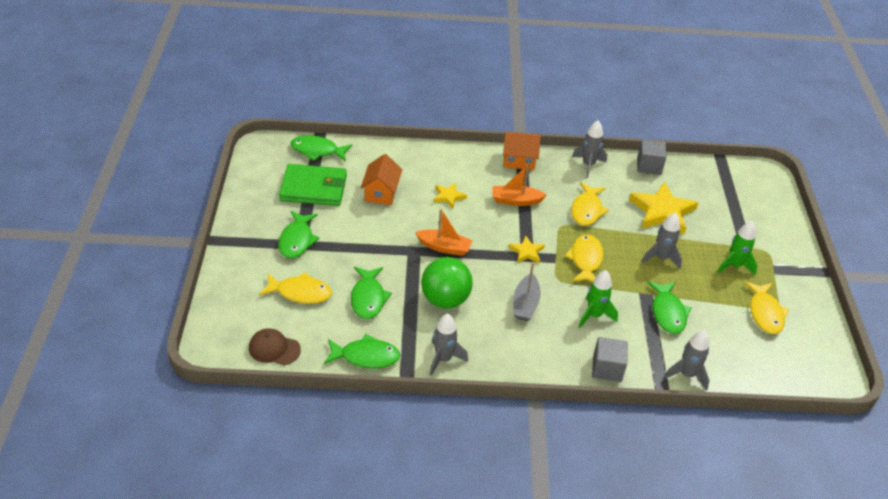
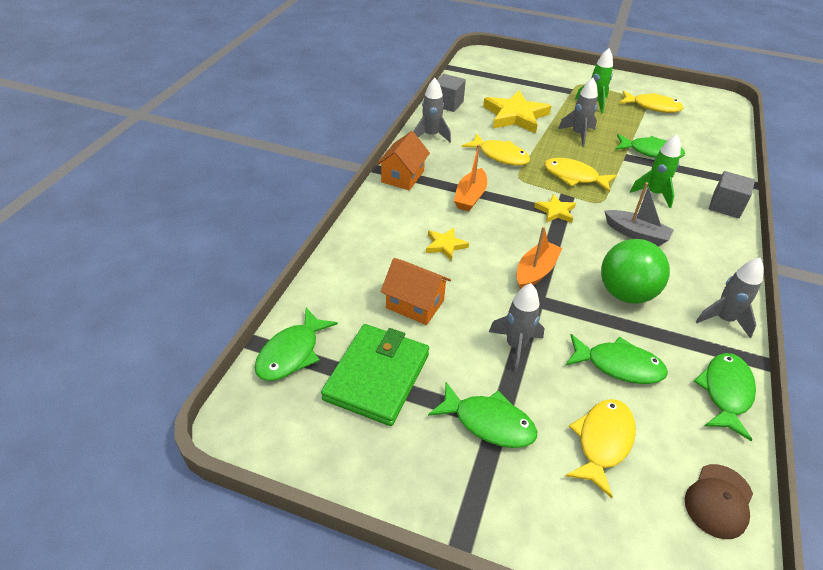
camera: 70 degrees left, 0 degrees up
(687, 374) = (728, 164): grey rocket -> grey rocket (515, 346)

